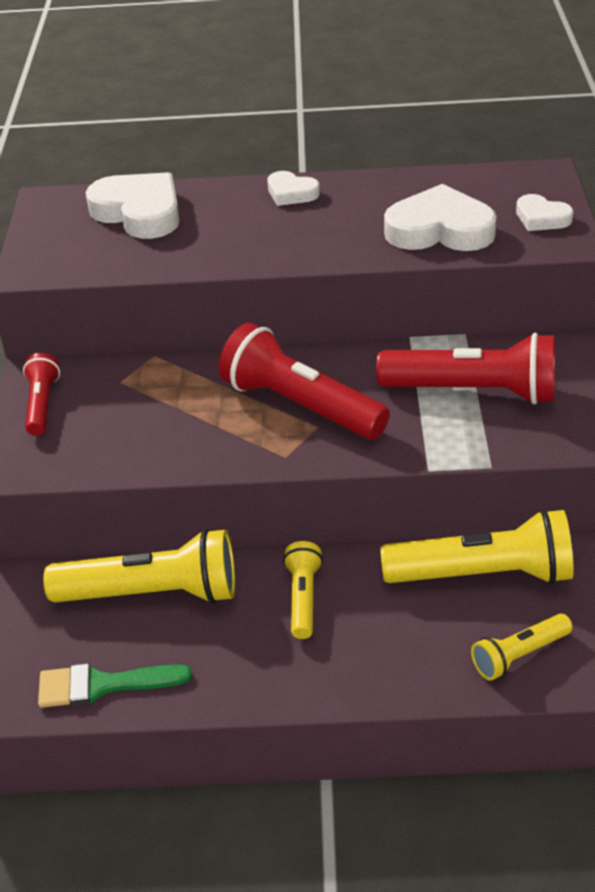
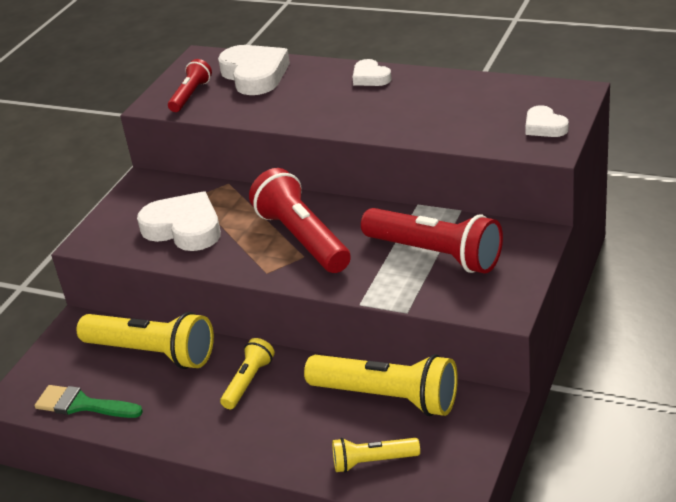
camera: 25 degrees right, 5 degrees down
(42, 404) = (133, 202): red flashlight -> red flashlight (191, 95)
(439, 230) = (458, 122): white heart -> white heart (184, 228)

